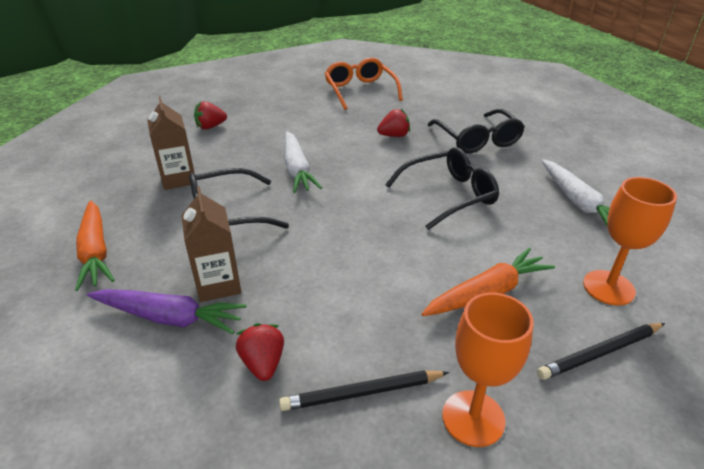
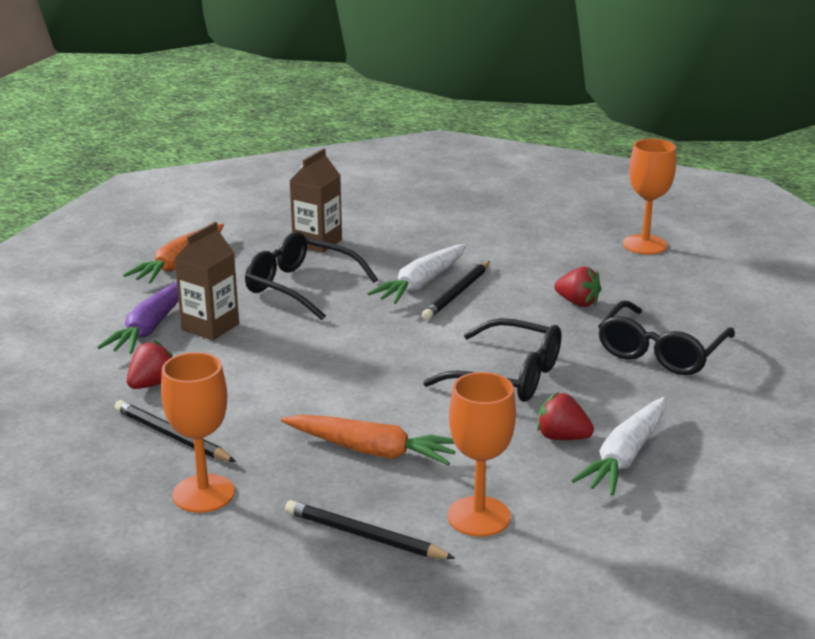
camera: 50 degrees right, 10 degrees down
(169, 318) = (150, 327): purple carrot -> purple carrot turned 45 degrees clockwise
(210, 127) = (422, 212): red strawberry -> red strawberry (562, 437)
(328, 164) = (457, 293): none -> black pencil
(360, 91) = (644, 245): orange glasses -> orange goblet

